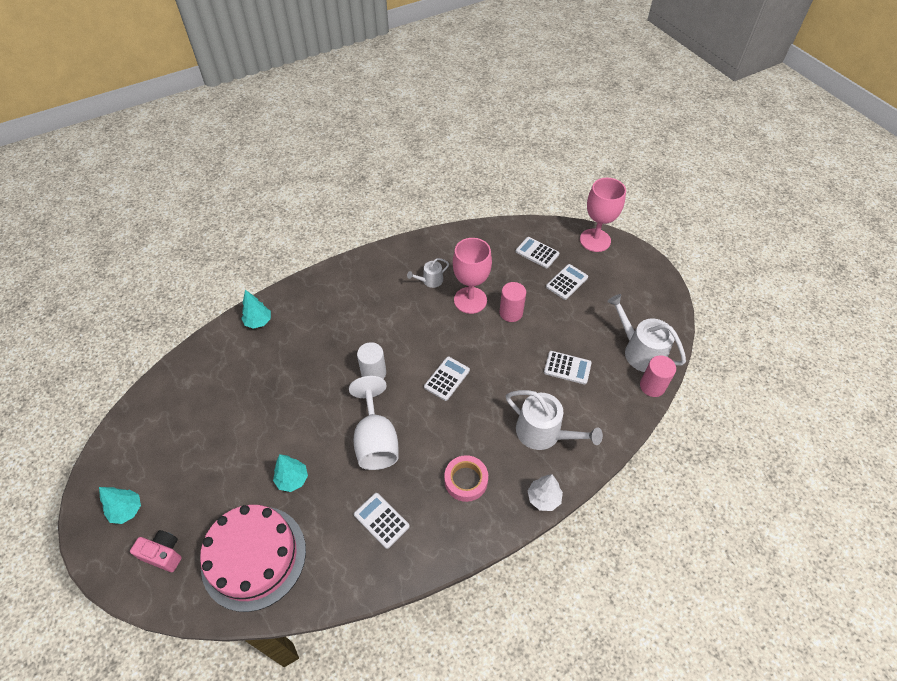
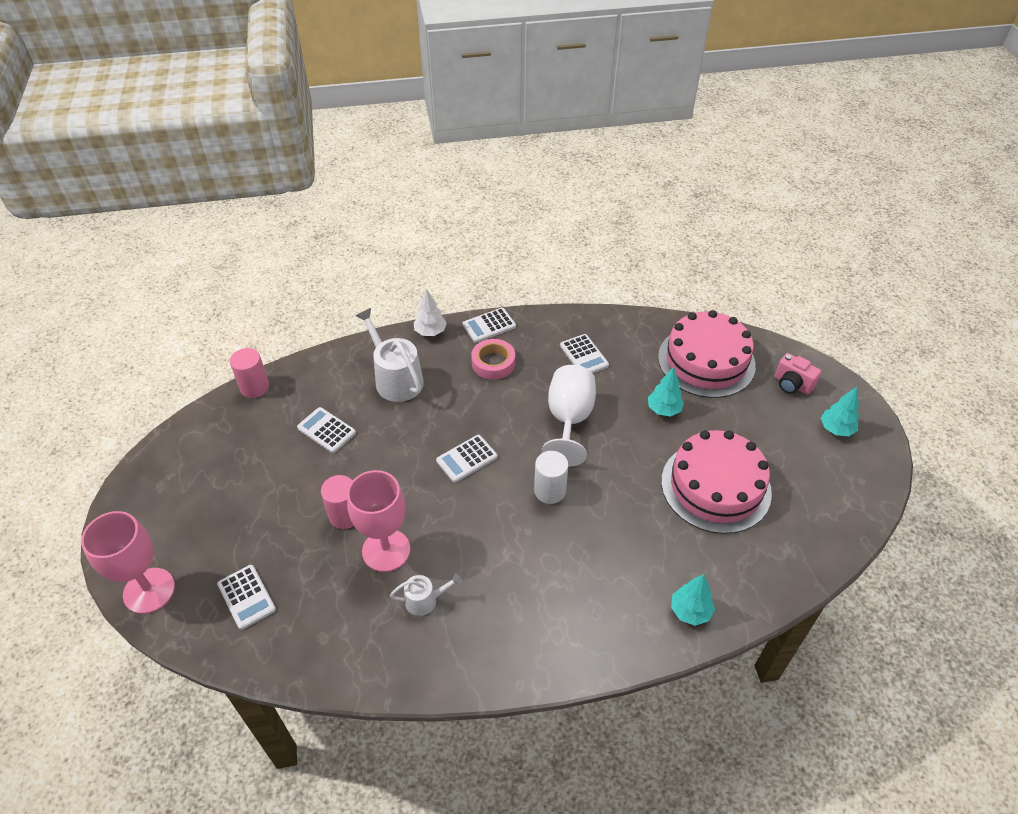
camera: 160 degrees left, 5 degrees down
(242, 417) = (715, 486): none -> pink cake
(567, 282) = (243, 535): white calculator -> white calculator (489, 326)
(640, 351) = (234, 423): white watering can -> none

